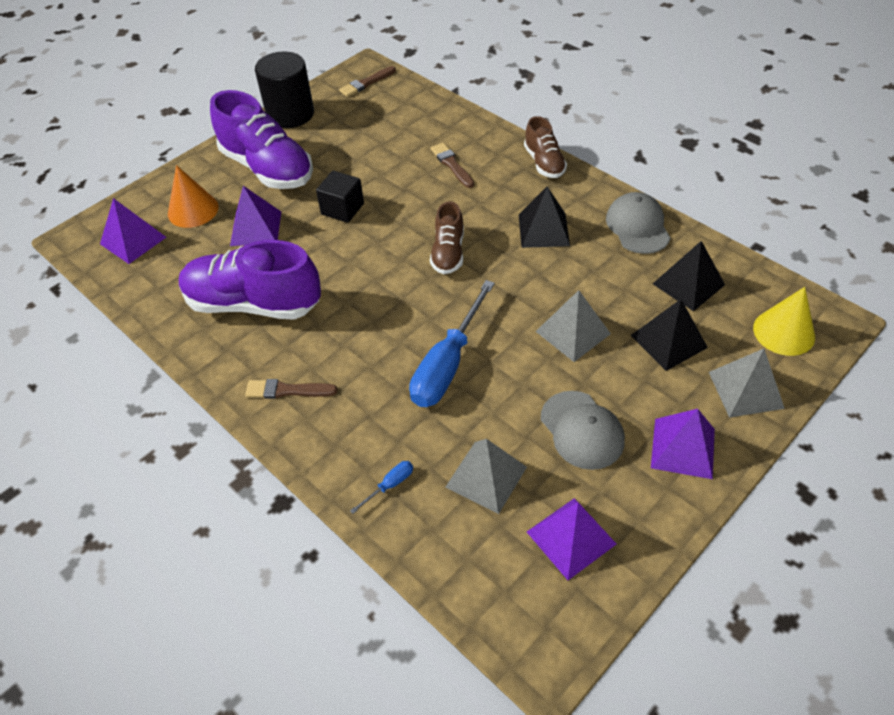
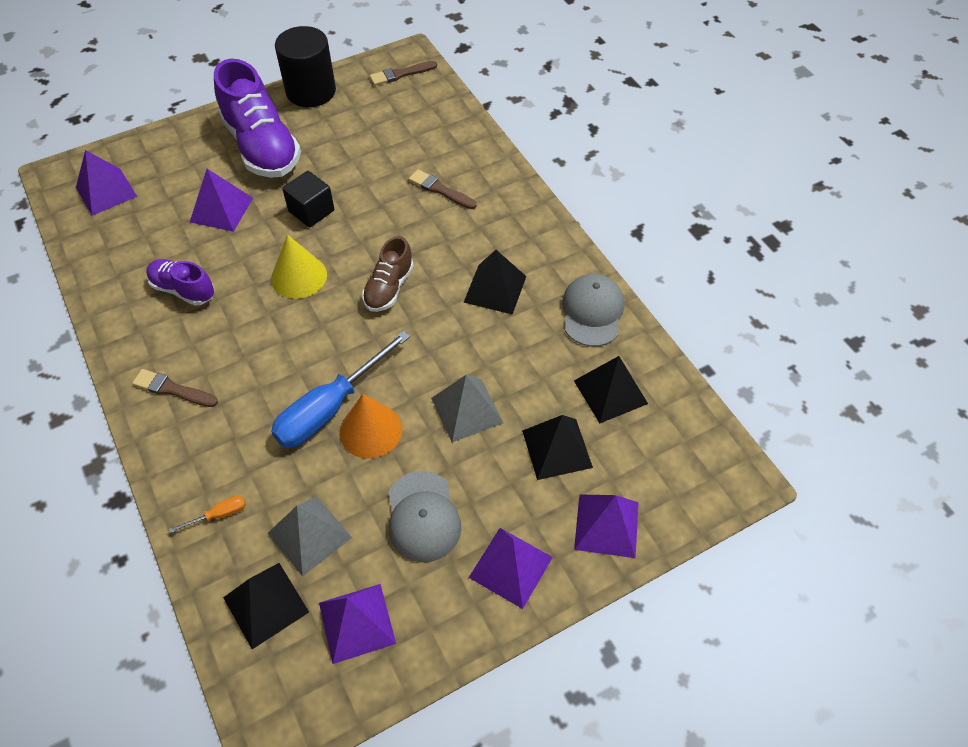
camera: 15 degrees right, 5 degrees up
(193, 210) = (173, 174): orange cone -> orange cone (371, 430)
(253, 304) = (183, 290): purple shoe -> purple shoe, size x0.54
(389, 485) = (218, 515): blue screwdriver -> orange screwdriver
(451, 164) = (440, 190): brown brush -> brown brush turned 45 degrees counterclockwise
(477, 549) = (266, 604): none -> black pyramid
(544, 163) = (533, 213): brown shoe -> none
(745, 390) = (606, 525): grey pyramid -> purple pyramid
(784, 332) = (680, 475): yellow cone -> yellow cone (299, 276)

